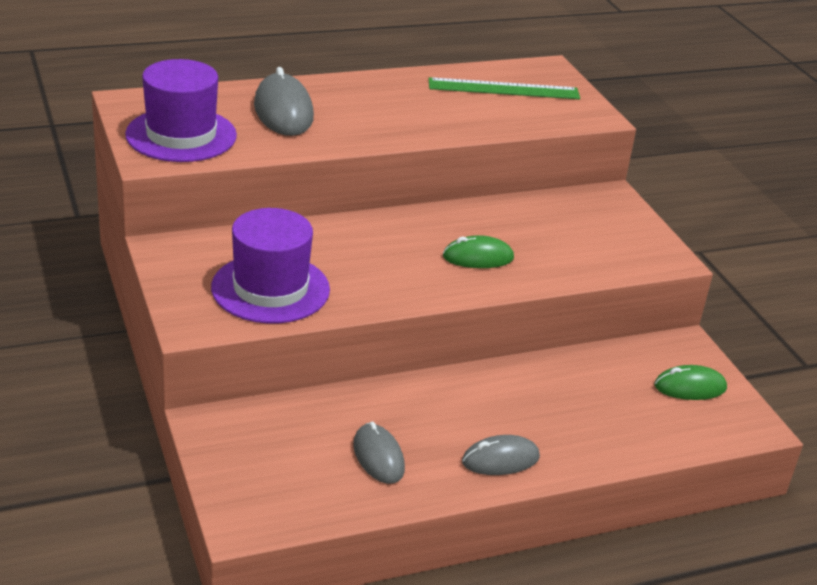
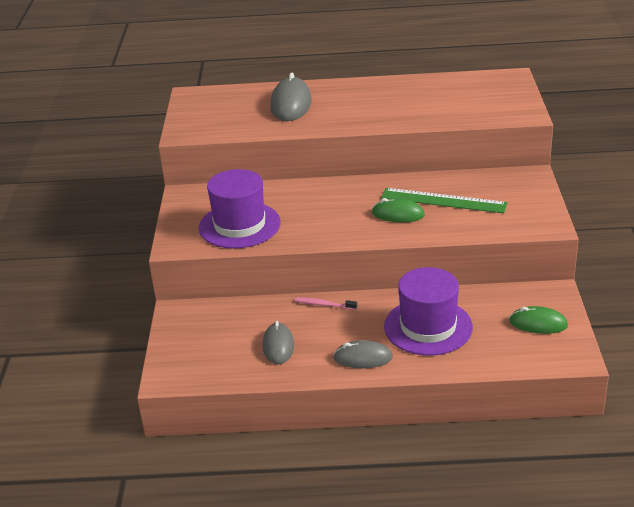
camera: 25 degrees right, 0 degrees up
(181, 135) = (212, 118): purple hat -> purple hat (428, 327)
(410, 391) = (324, 305): none -> pink toothbrush
(504, 89) = (464, 92): green ruler -> green ruler (443, 200)

